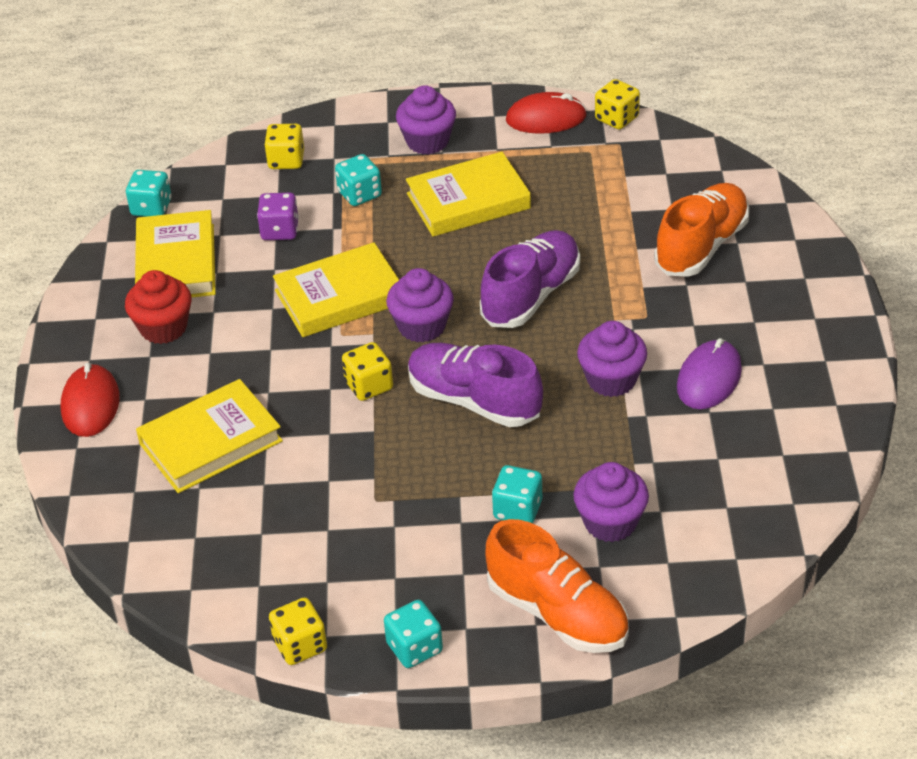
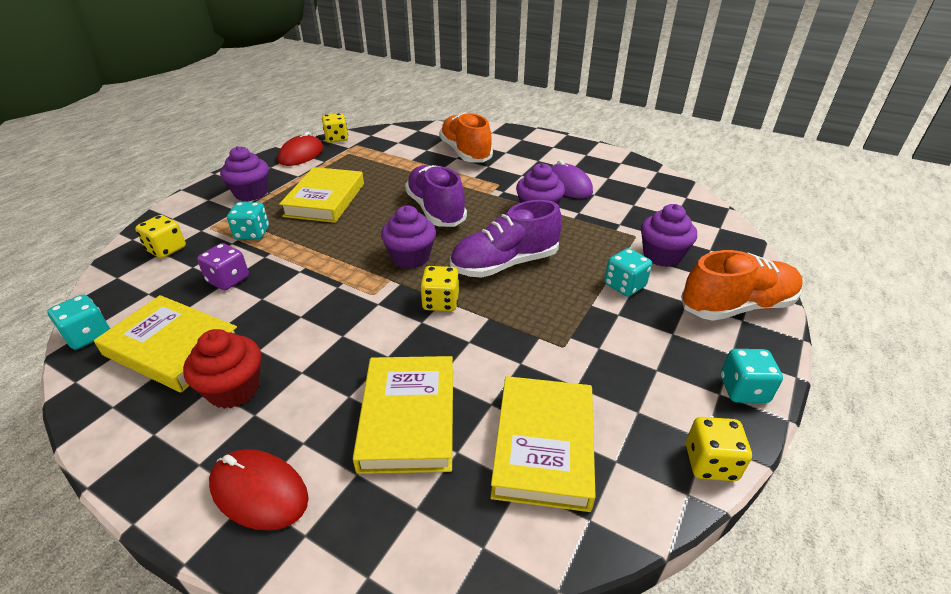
camera: 60 degrees left, 5 degrees down
(340, 297) = (335, 280): yellow book -> yellow book (543, 445)

